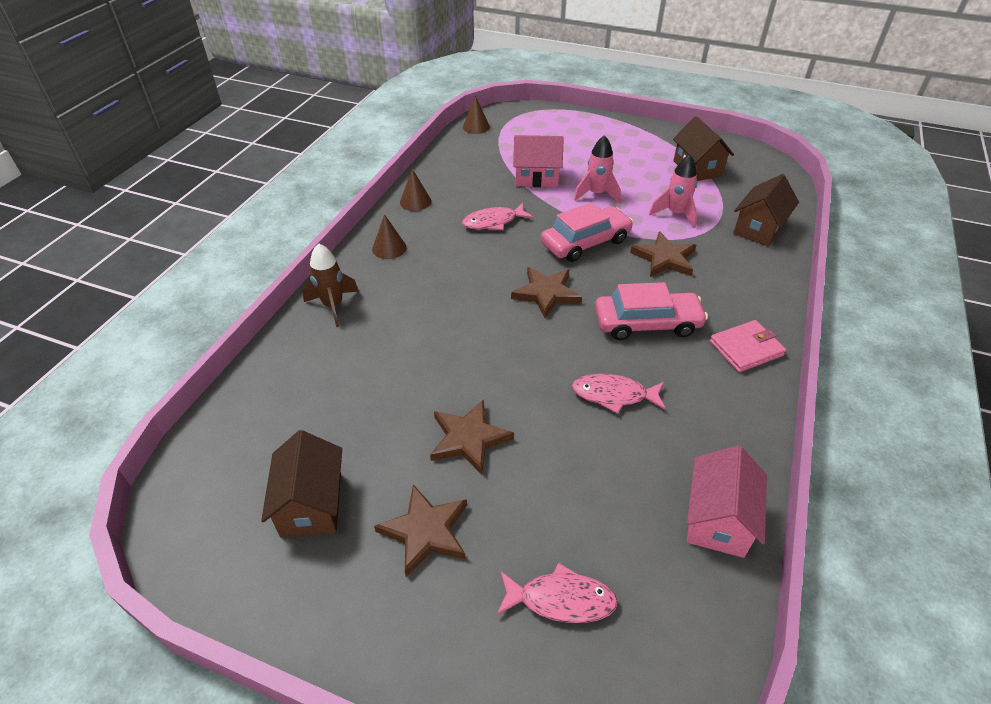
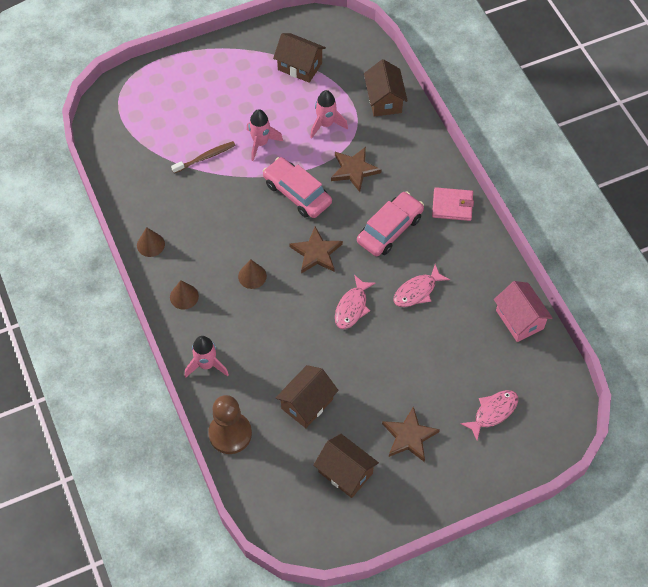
camera: 45 degrees left, 15 degrees up
(269, 372) = (230, 434): none -> brown pawn
(333, 305) = (206, 365): brown rocket -> pink rocket
(368, 405) = (307, 404): none -> brown house
(469, 438) = (376, 376): brown star -> none
(476, 127) = (102, 136): brown cone -> brown cone (252, 276)
(493, 222) = (223, 221): pink fish -> pink fish (352, 307)
(536, 177) = (205, 157): pink house -> brown toothbrush
(585, 242) = (297, 193): pink car -> pink car turned 60 degrees counterclockwise
(746, 348) = (452, 205): pink wallet -> pink wallet turned 75 degrees clockwise

